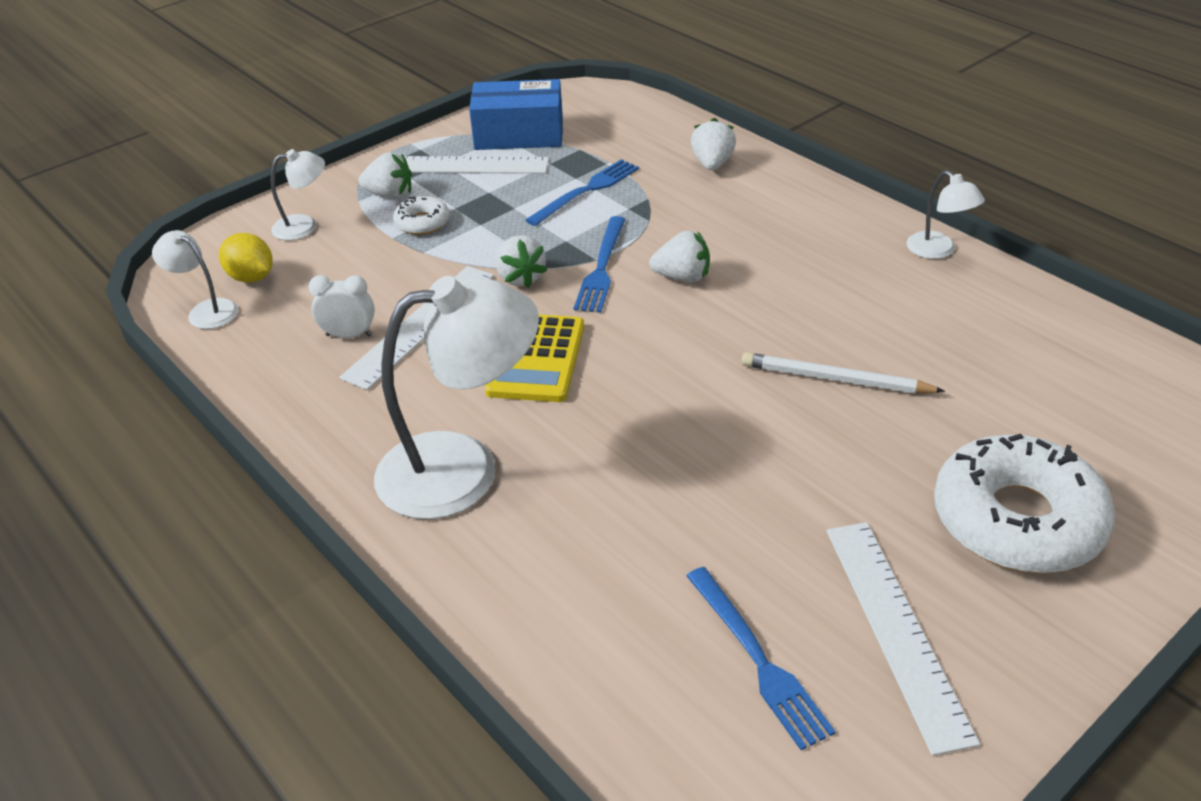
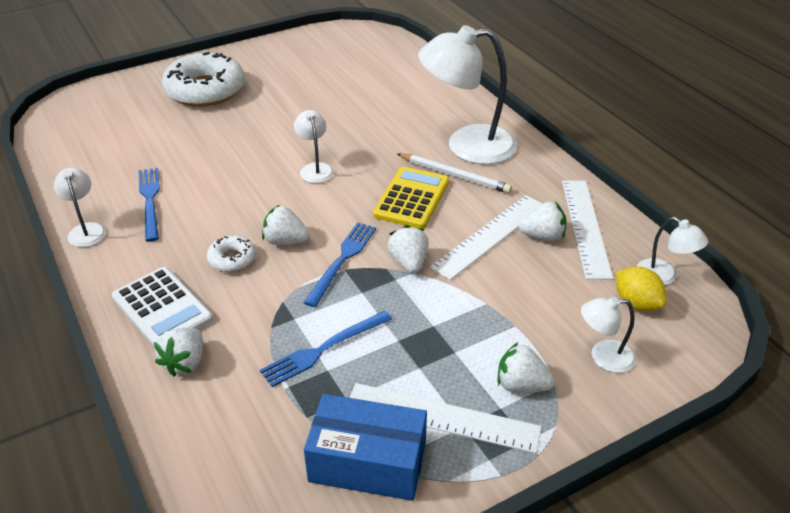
camera: 170 degrees left, 0 degrees up
(349, 335) = (543, 236): white clock -> white strawberry
(422, 223) = (487, 339): white donut -> white donut (232, 259)
(699, 382) = (315, 169): none -> white lamp
(758, 660) = (351, 67): blue fork -> blue fork (150, 201)
(771, 196) = (162, 308): none -> white calculator
(835, 379) = (235, 158): white pencil -> white pencil (454, 175)
(896, 629) = (290, 67): white ruler -> white ruler (585, 227)

